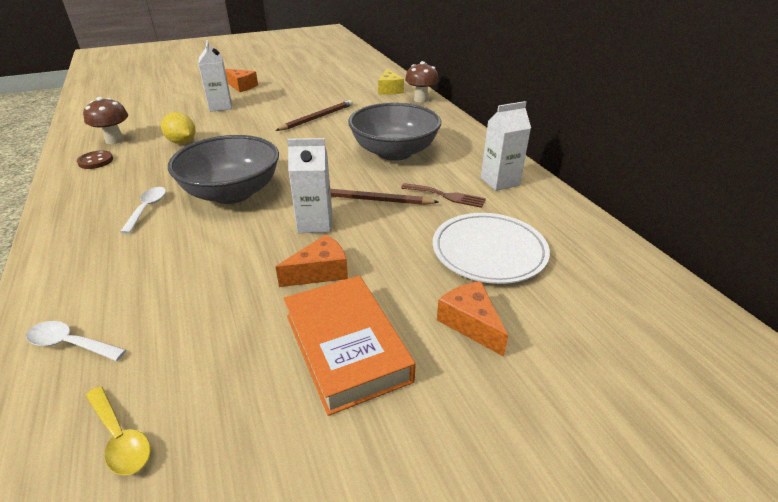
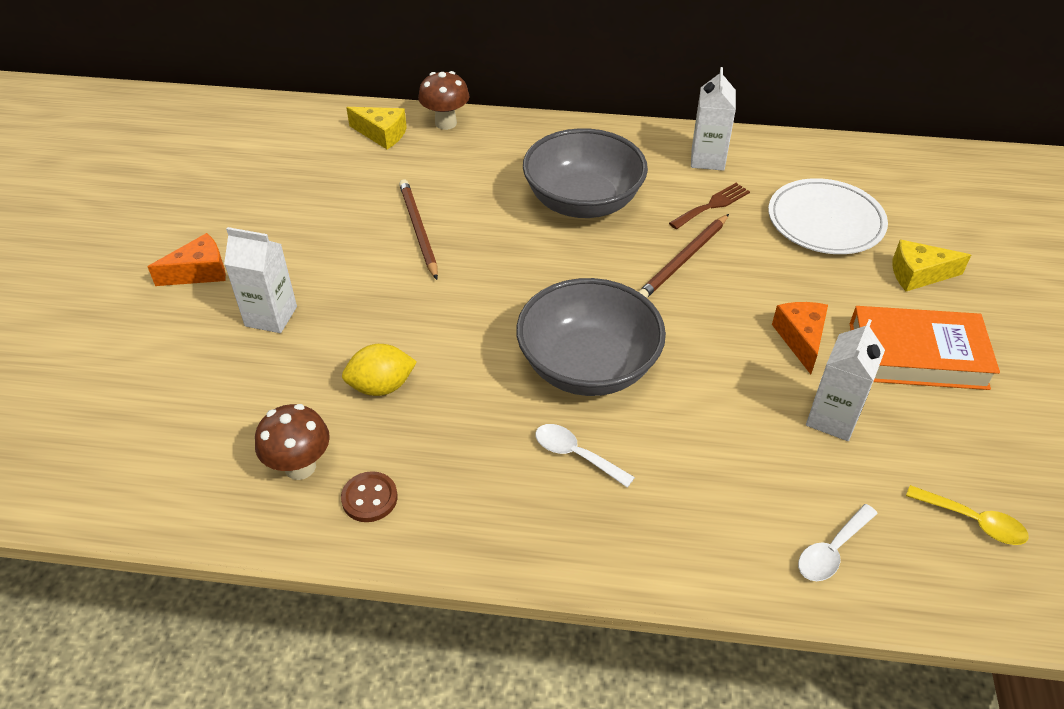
camera: 60 degrees left, 10 degrees up
(120, 438) = (973, 521): yellow spoon -> yellow spoon turned 45 degrees clockwise
(315, 223) = (707, 316): white carton -> white carton (832, 418)
(470, 323) = (918, 274): orange cheese -> yellow cheese

